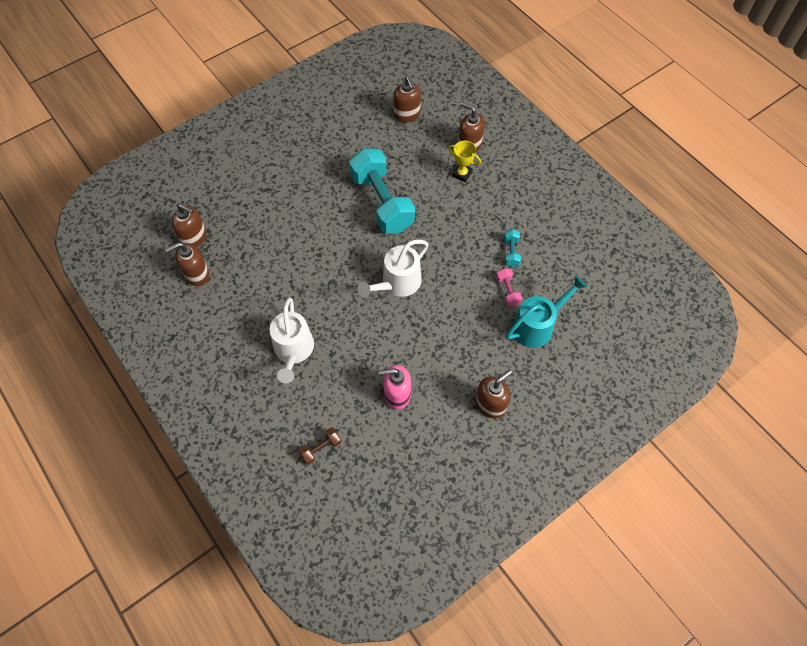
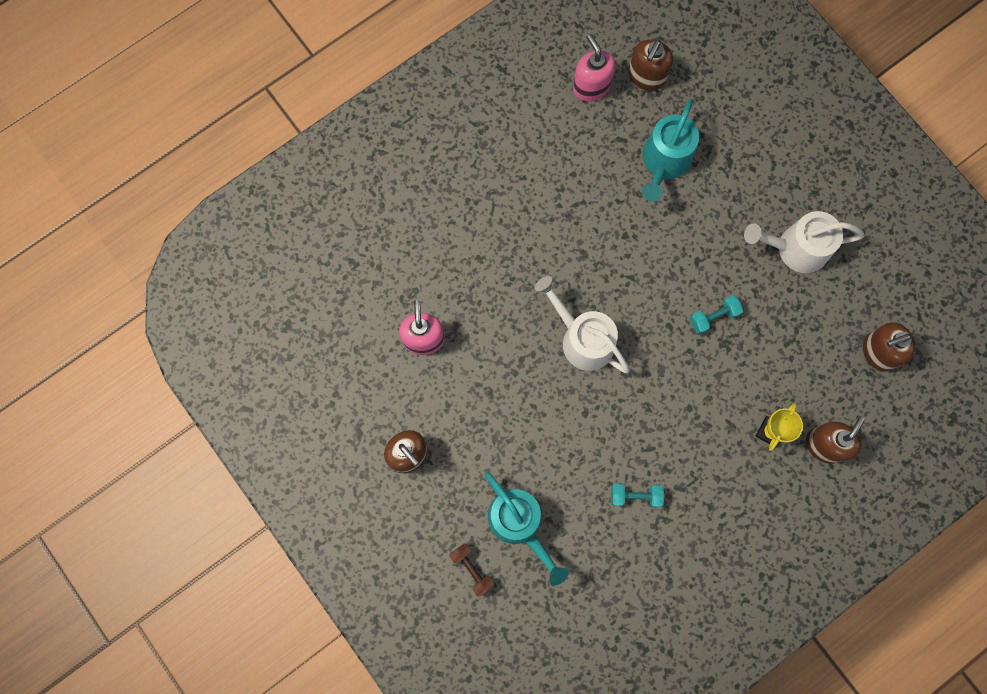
camera: 90 degrees right, 15 degrees up
(197, 274) = (591, 86): brown soap dispenser -> pink soap dispenser
(263, 228) = (664, 162): none -> turquoise watering can
(293, 350) = (484, 212): white watering can -> white watering can (796, 248)
(321, 448) = (356, 251): brown dumbbell -> brown dumbbell (472, 569)
(382, 202) = (714, 317): turquoise dumbbell -> turquoise dumbbell, size x0.40
(507, 291) = (572, 487): pink dumbbell -> none

